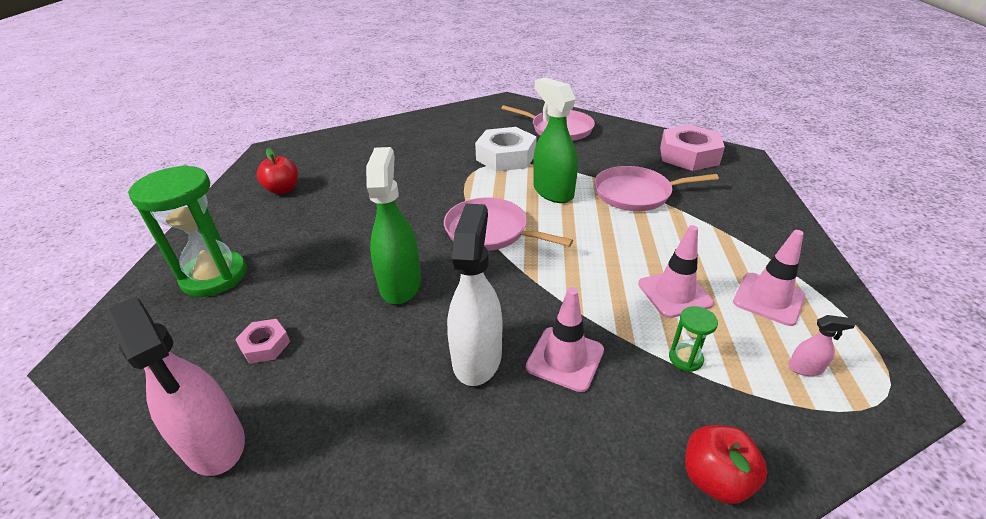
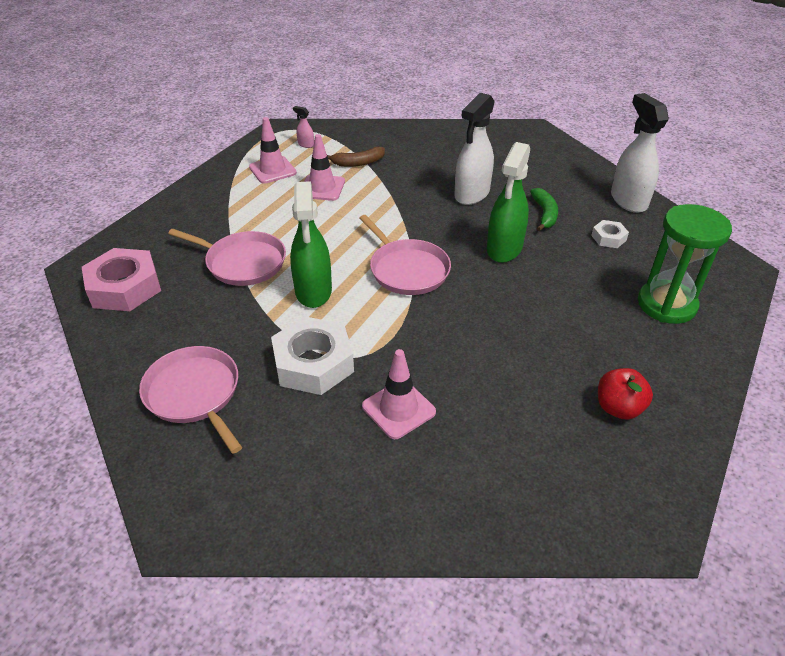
camera: 155 degrees left, 5 degrees up
(214, 443) = (628, 200): pink spray bottle -> white spray bottle
(265, 345) = (608, 238): pink nut -> white nut
(359, 357) = (544, 214): none -> green banana
(565, 358) = (422, 180): pink traffic cone -> pink traffic cone (398, 409)
(685, 358) = (358, 163): green hourglass -> brown banana
(715, 478) = (396, 132): red apple -> none

